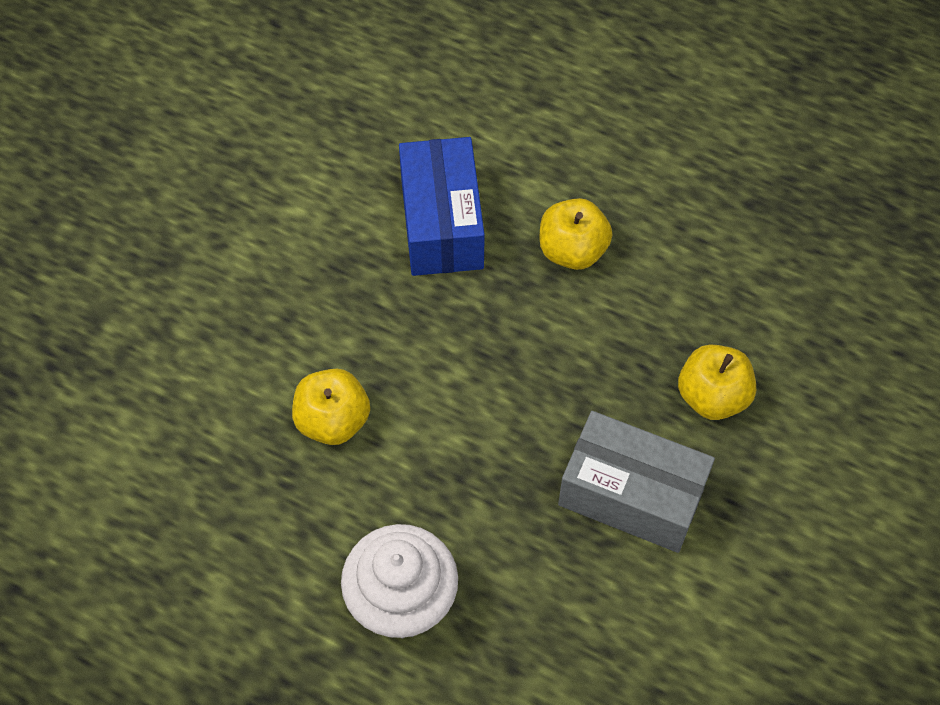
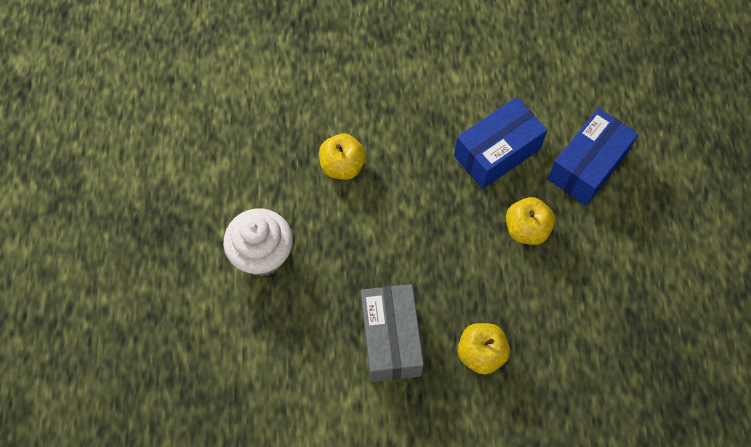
camera: 60 degrees right, 5 degrees up
(529, 136) = (587, 166): none -> blue box

